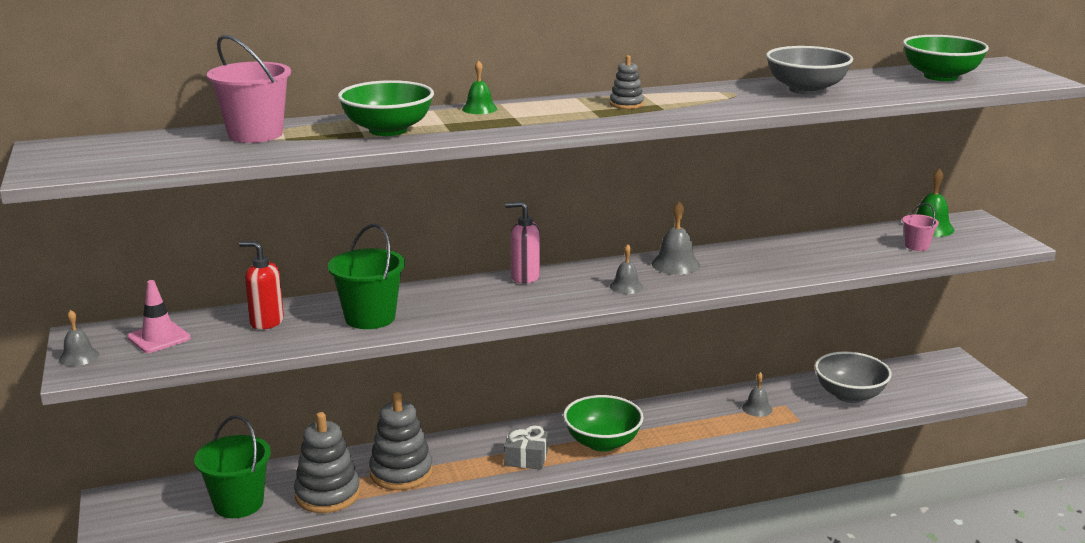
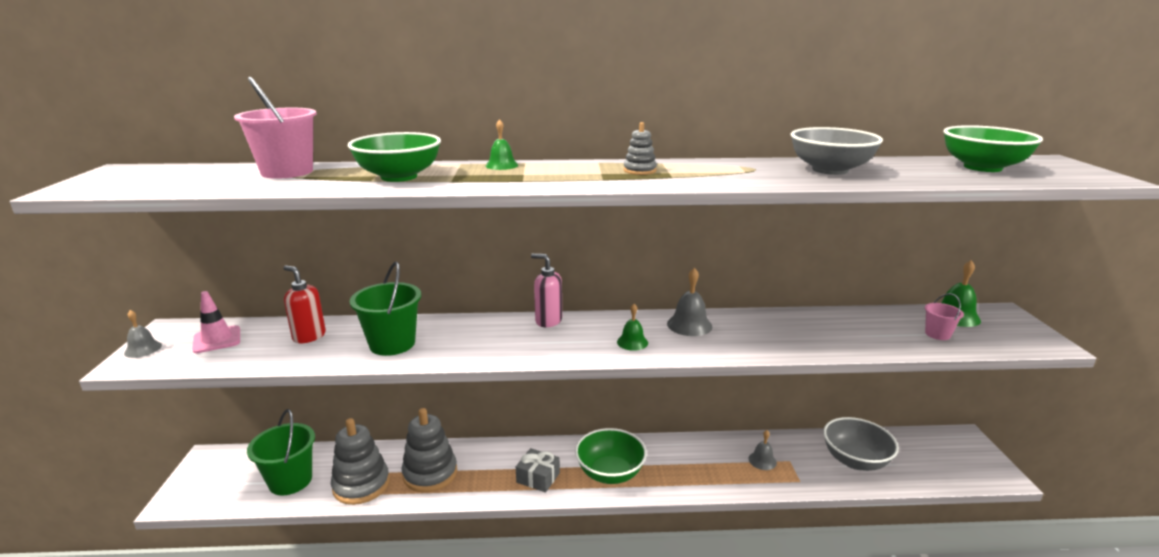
camera: 15 degrees right, 0 degrees up
(626, 286) = (632, 342): grey bell -> green bell

